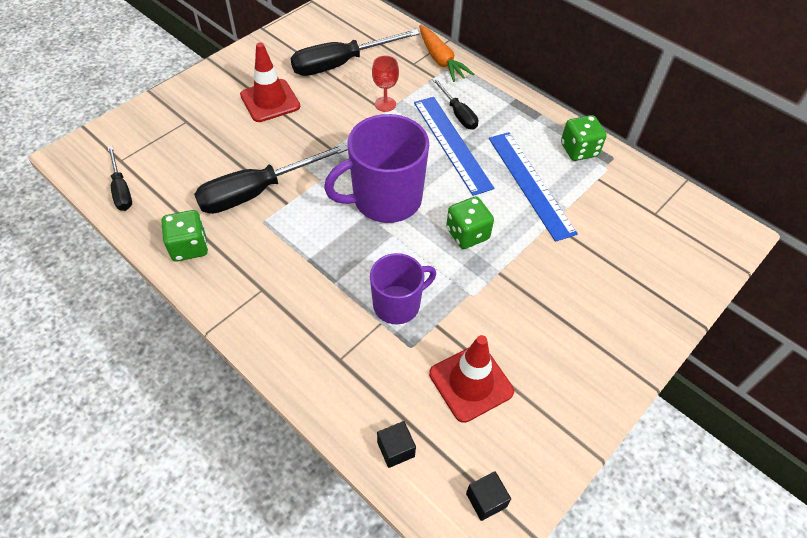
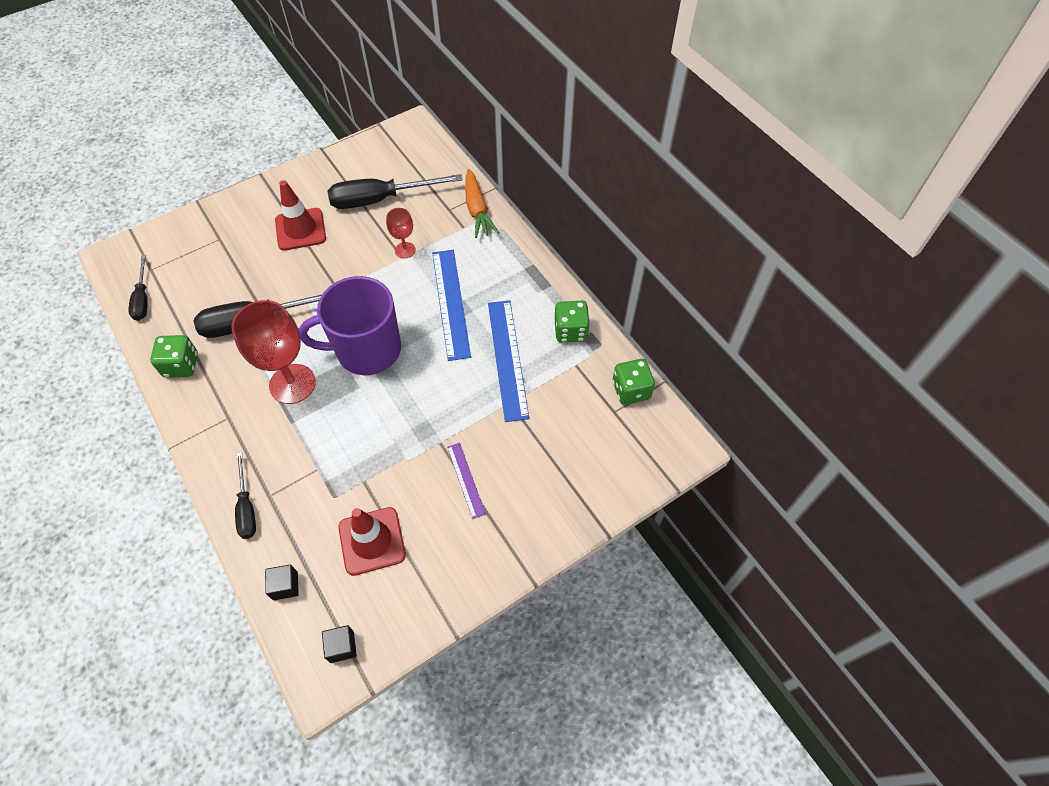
camera: 15 degrees right, 5 degrees up
(320, 244) = (292, 384): none -> red goblet
(397, 304) = (338, 455): purple mug -> none
(458, 113) = (469, 272): black screwdriver -> black screwdriver (247, 507)
(467, 234) = (427, 399): green dice -> green dice (631, 390)
(541, 303) = (466, 480): none -> purple ruler

